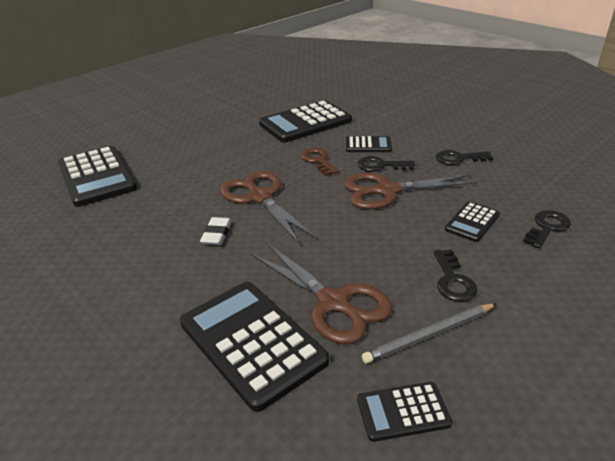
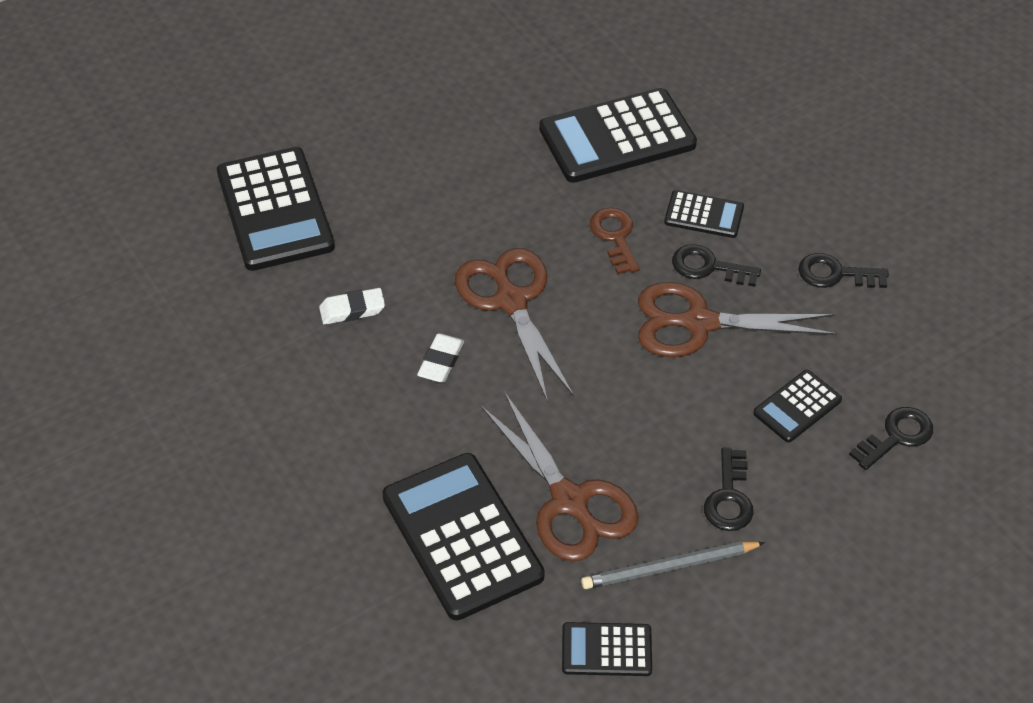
camera: 10 degrees right, 15 degrees up
(150, 216) = (352, 310): none -> white eraser

